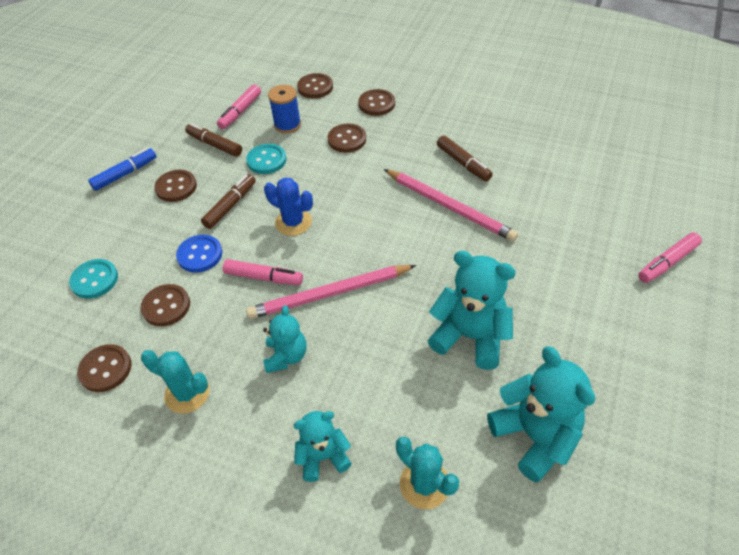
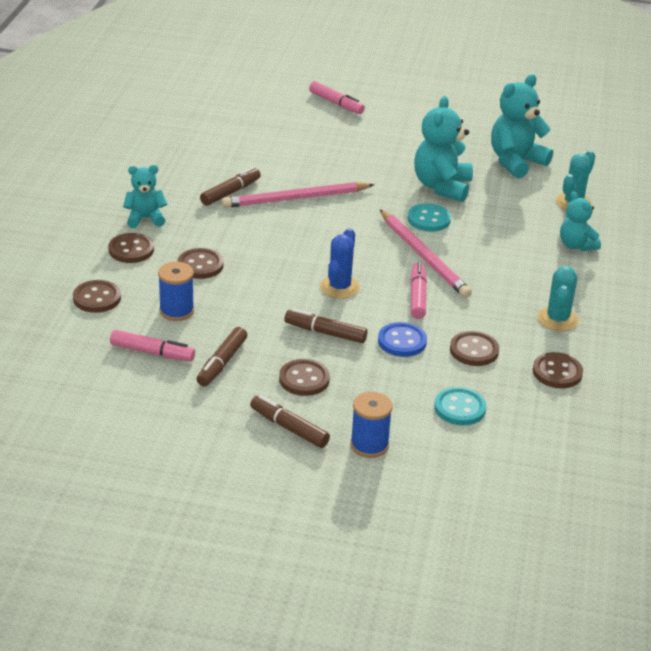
camera: 105 degrees left, 15 degrees down
(83, 215) = (369, 445): none -> blue spool
(125, 174) = (289, 428): blue marker -> brown marker
(266, 160) = (245, 318): turquoise button -> turquoise button (429, 219)
(286, 356) = (498, 272): turquoise teddy bear -> turquoise teddy bear (145, 219)
(449, 207) = (295, 199): pink pencil -> pink pencil turned 135 degrees counterclockwise

